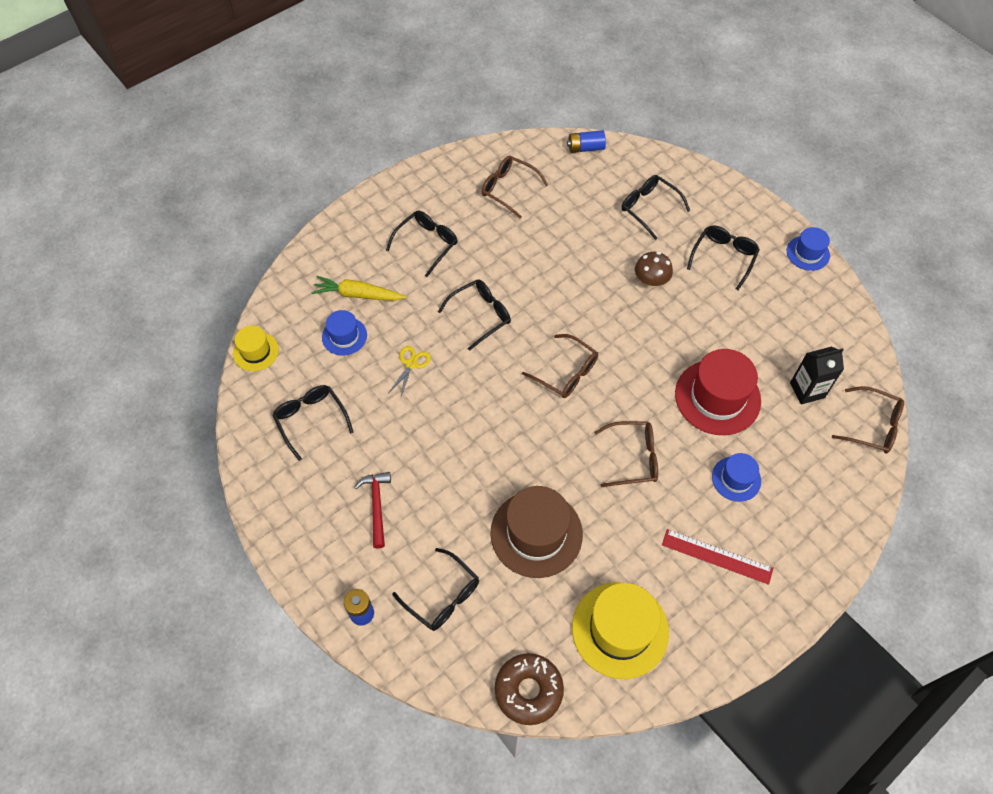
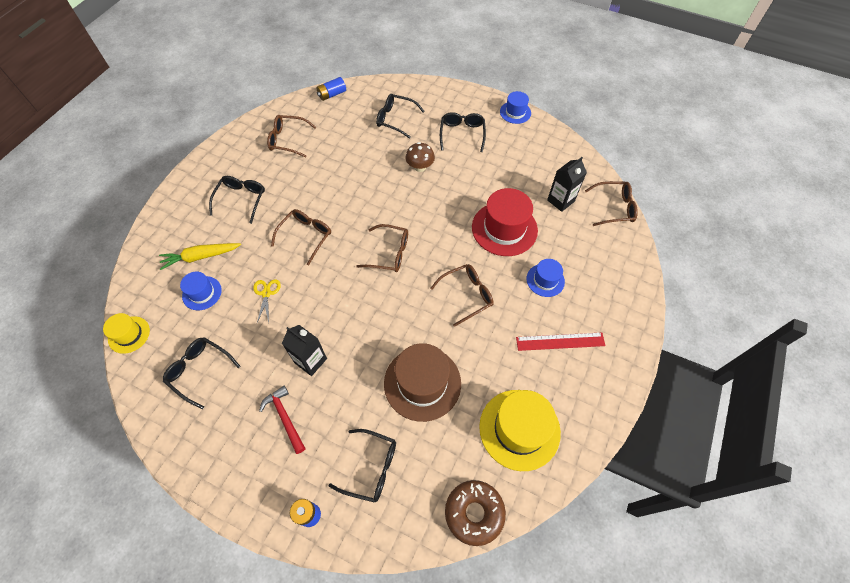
camera: 25 degrees left, 0 degrees up
(427, 457) = (310, 361): none -> black carton
(480, 315) = (306, 236): black glasses -> brown glasses

